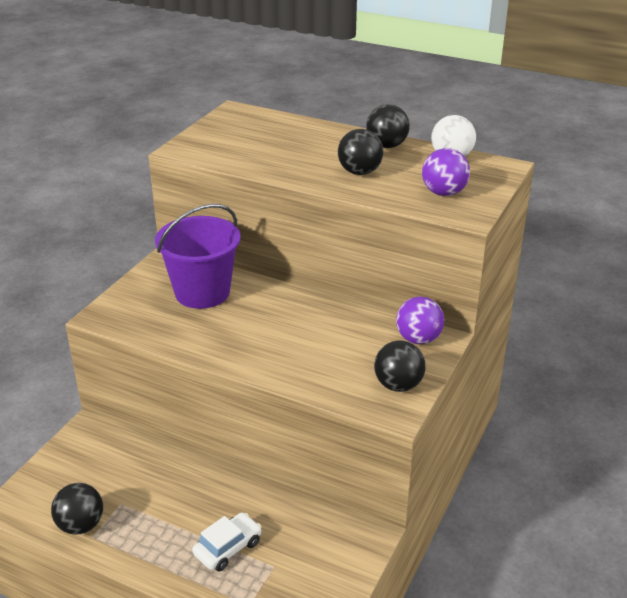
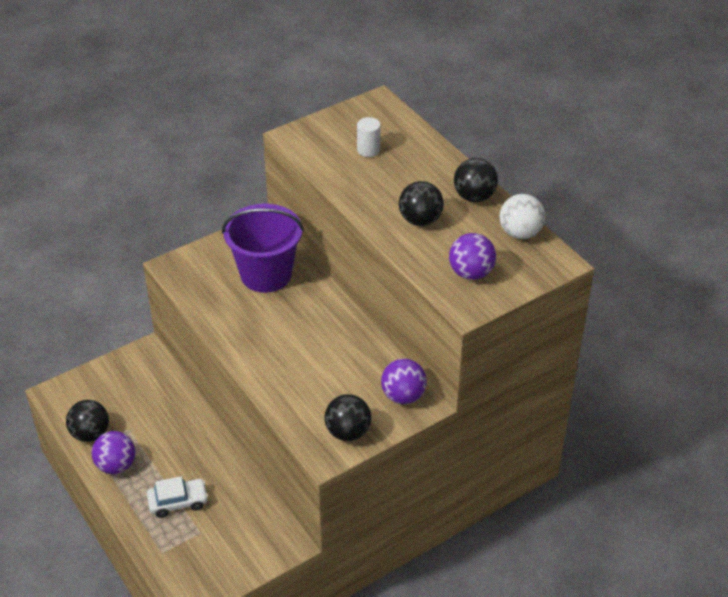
camera: 30 degrees right, 10 degrees up
(133, 543) = (116, 465): none -> purple ball
(261, 141) = (368, 150): none -> white cylinder

